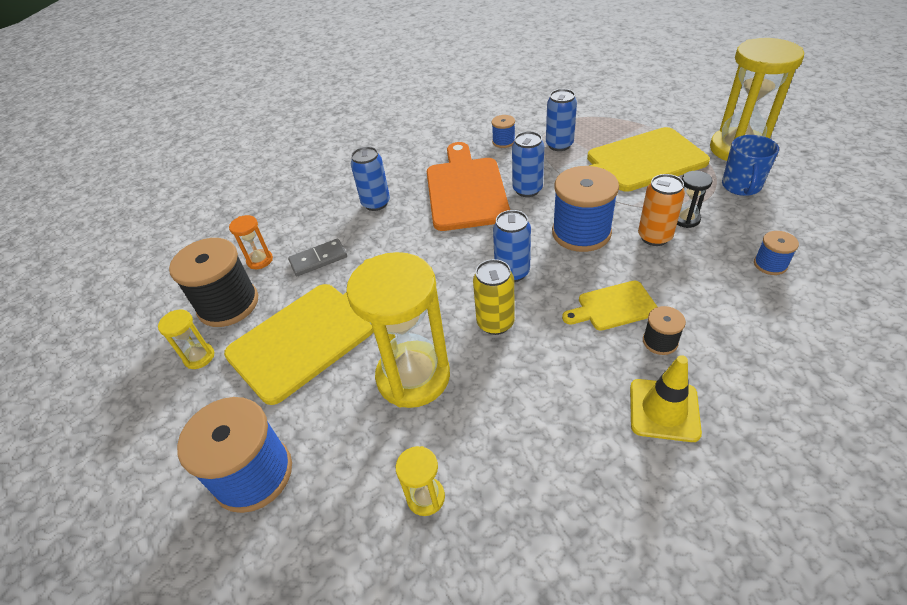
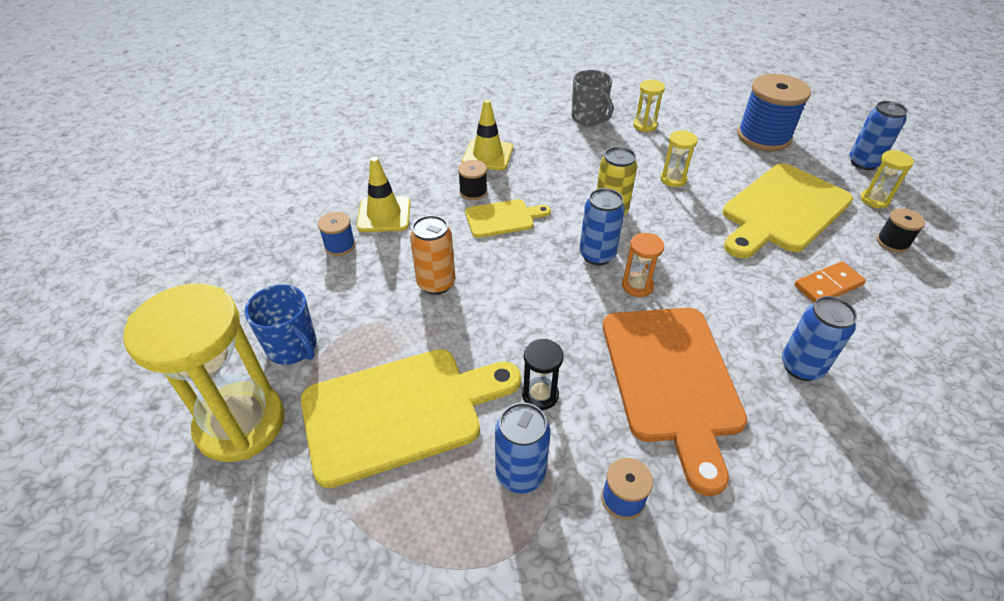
camera: 175 degrees right, 0 degrees up
(228, 304) = (892, 242): black spool -> black spool, size x0.48
(260, 260) = (903, 289): orange hourglass -> orange hourglass (637, 286)
(318, 259) = (828, 285): grey domino -> orange domino
(413, 377) = (673, 179): yellow hourglass -> yellow hourglass, size x0.44
(517, 517) = (589, 118): none -> grey mug
(527, 190) = (579, 370): blue can -> blue can (863, 163)
(581, 233) = (516, 295): blue spool -> none
(685, 219) = (390, 303): black hourglass -> black hourglass (540, 395)
(741, 186) = (292, 347): blue mug -> blue mug turned 120 degrees clockwise
(749, 302) = (384, 215): none -> yellow traffic cone

